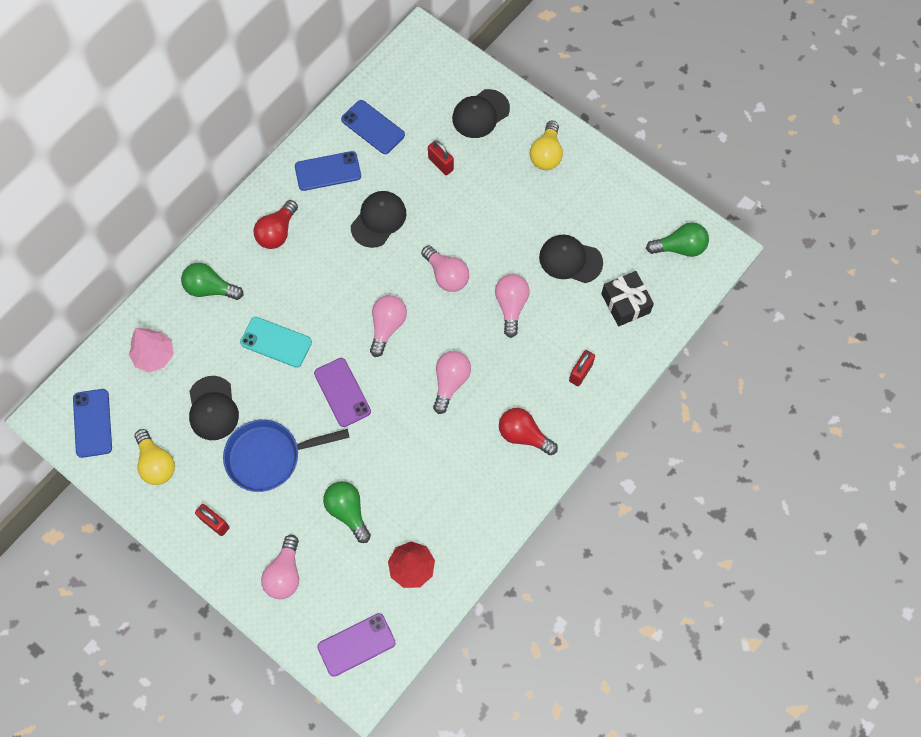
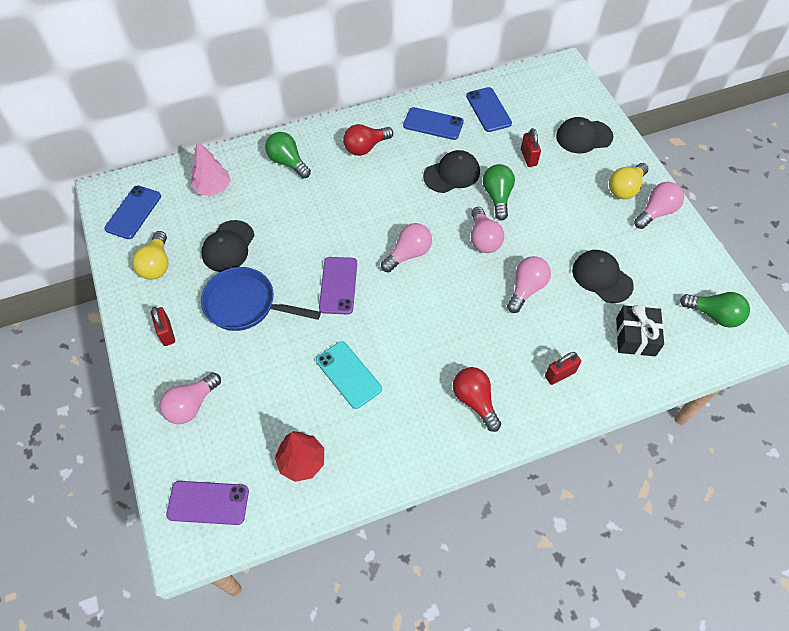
camera: 30 degrees right, 10 degrees down
(276, 342) = (311, 222): turquoise phone -> turquoise phone (348, 374)
(348, 511) = (279, 382): green light bulb -> green light bulb (497, 197)
(450, 382) = (435, 323): pink light bulb -> pink light bulb (656, 212)

